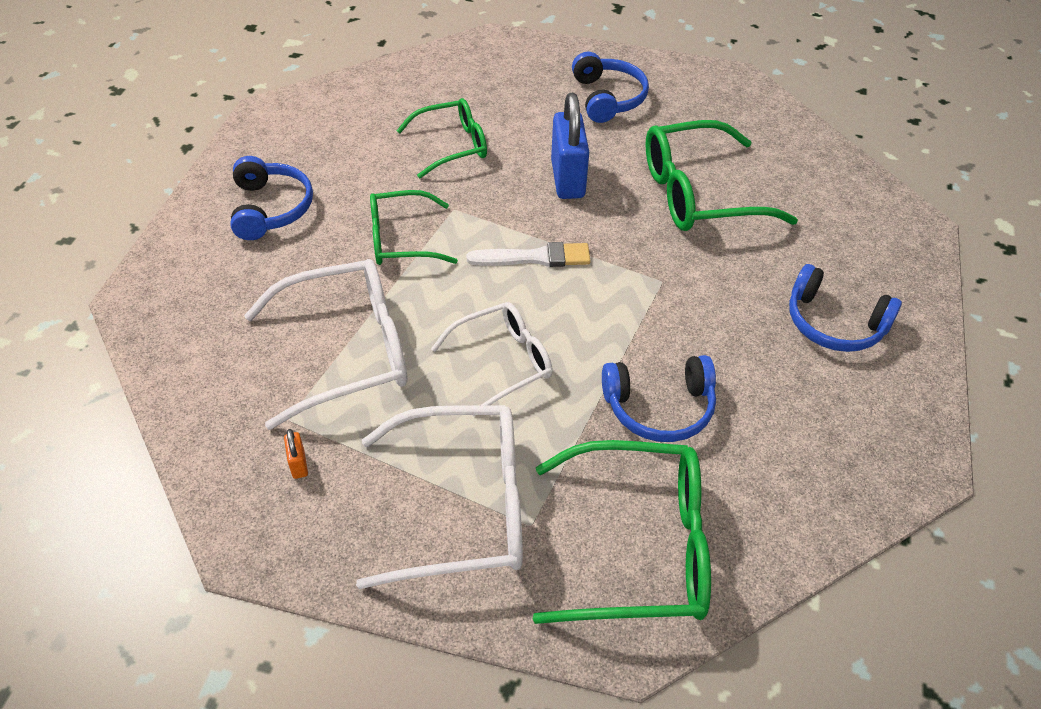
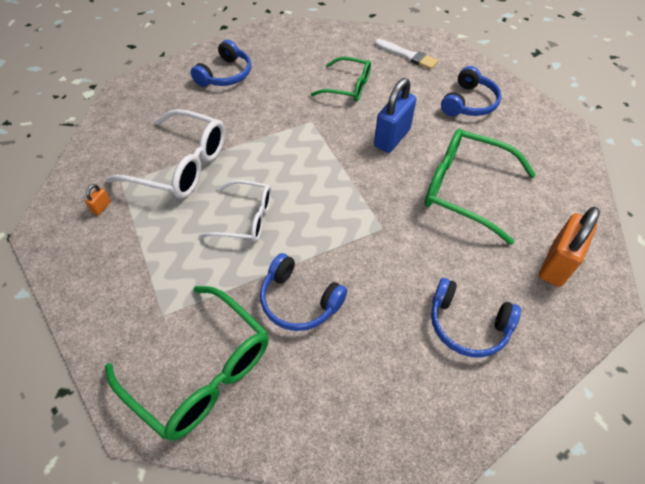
camera: 40 degrees right, 5 degrees up
(401, 239) = (268, 123): green glasses -> none
(463, 506) = (144, 281): white glasses -> none
(535, 257) = (325, 172): white brush -> white brush (407, 55)
(834, 323) = (467, 325): blue headphones -> blue headphones turned 45 degrees counterclockwise
(849, 219) = (556, 264): none -> orange padlock

